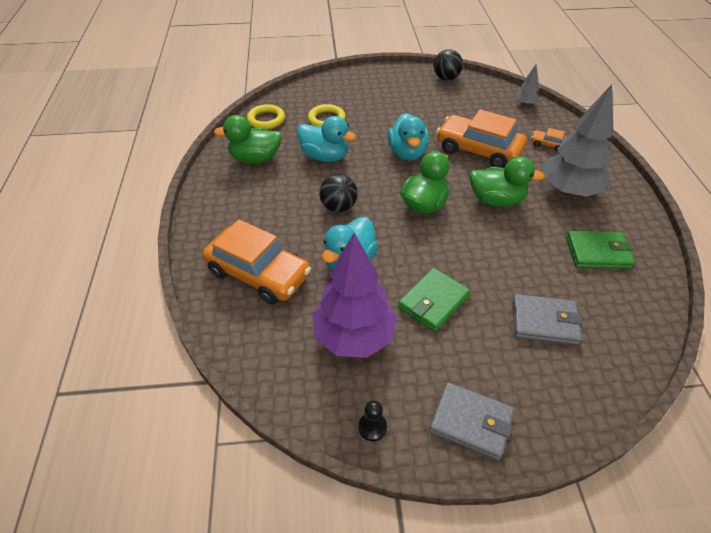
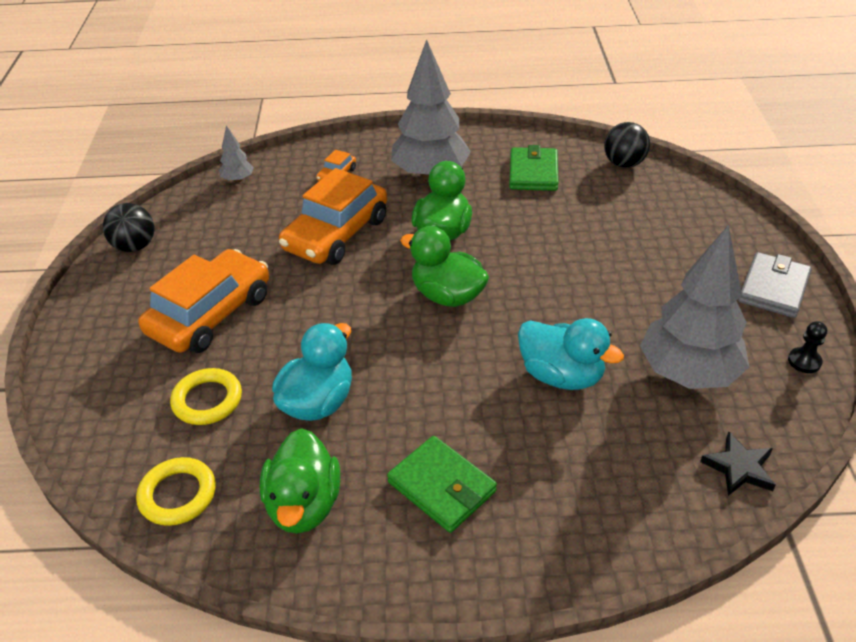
camera: 85 degrees left, 5 degrees down
(259, 273) = (593, 479): orange car -> orange car (210, 314)
(260, 356) = (739, 468): none -> black star
(338, 207) = (448, 385): black ball -> black ball (624, 163)
(354, 337) = (688, 373): purple tree -> grey tree
(407, 153) = (328, 304): turquoise duck -> none
(433, 301) = (621, 301): green wallet -> green wallet (442, 486)
(544, 321) = (636, 223): grey wallet -> none

